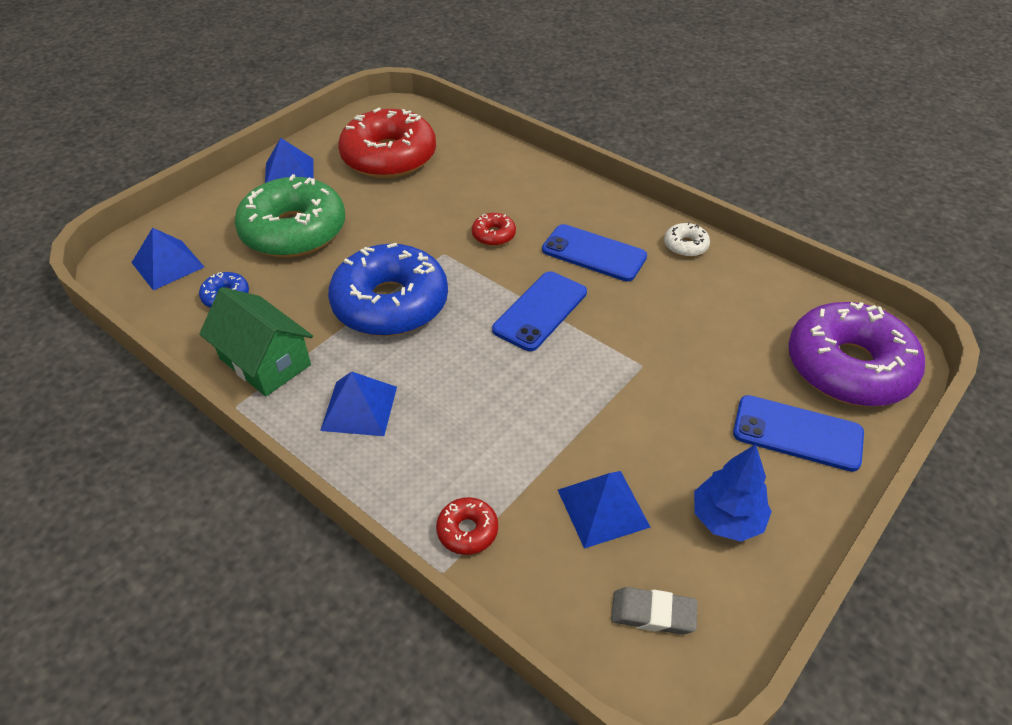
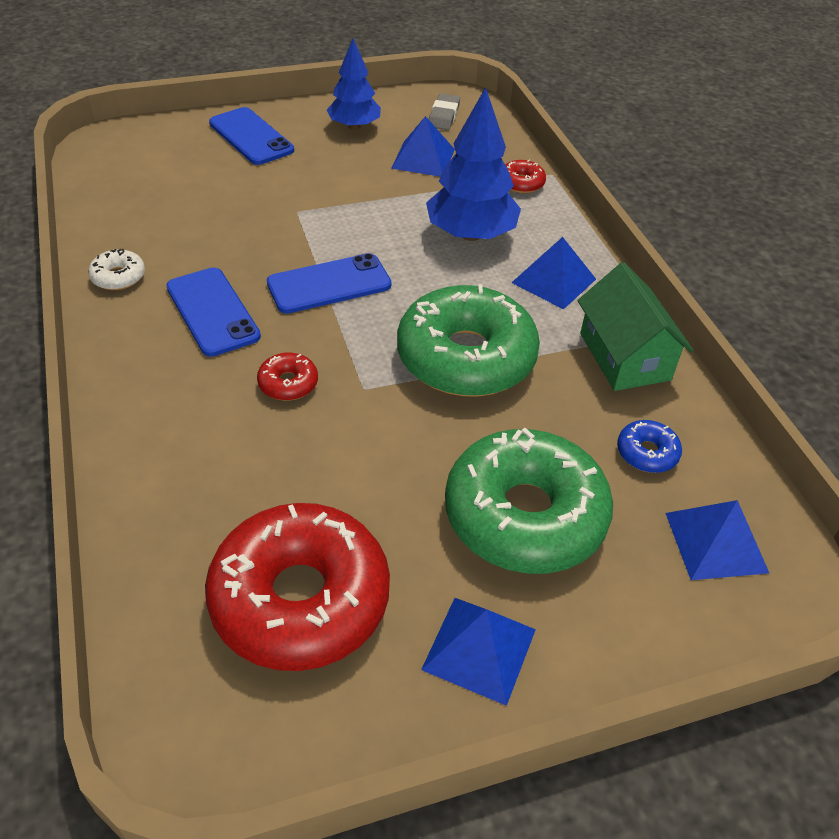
camera: 150 degrees left, 0 degrees up
(390, 304) = (466, 357): blue donut -> green donut
(469, 422) = (471, 234): none -> blue tree
(653, 614) = (444, 116): grey eraser -> grey eraser turned 60 degrees clockwise
(848, 367) = (155, 148): purple donut -> none

